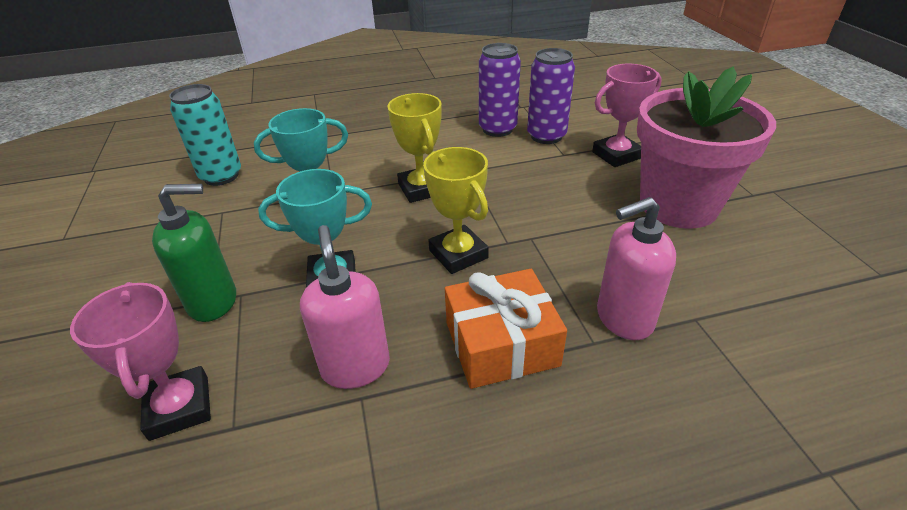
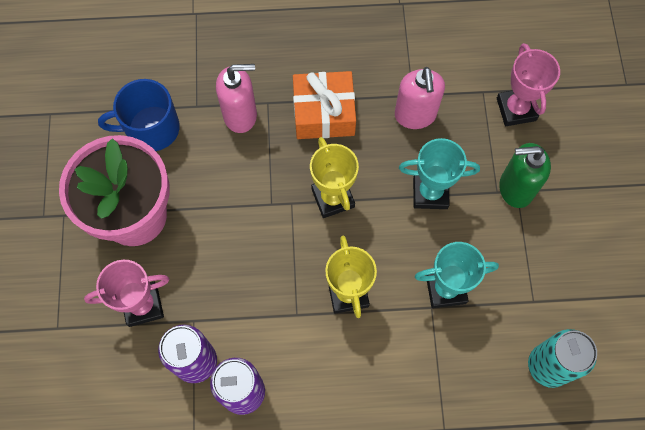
camera: 170 degrees left, 30 degrees up
(733, 281) = (151, 128): none -> blue mug

